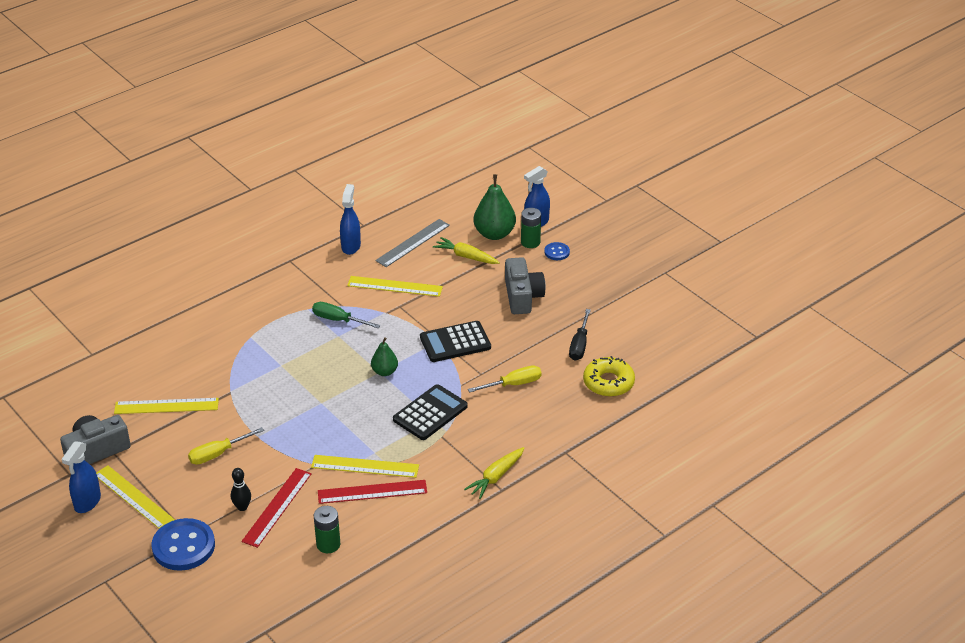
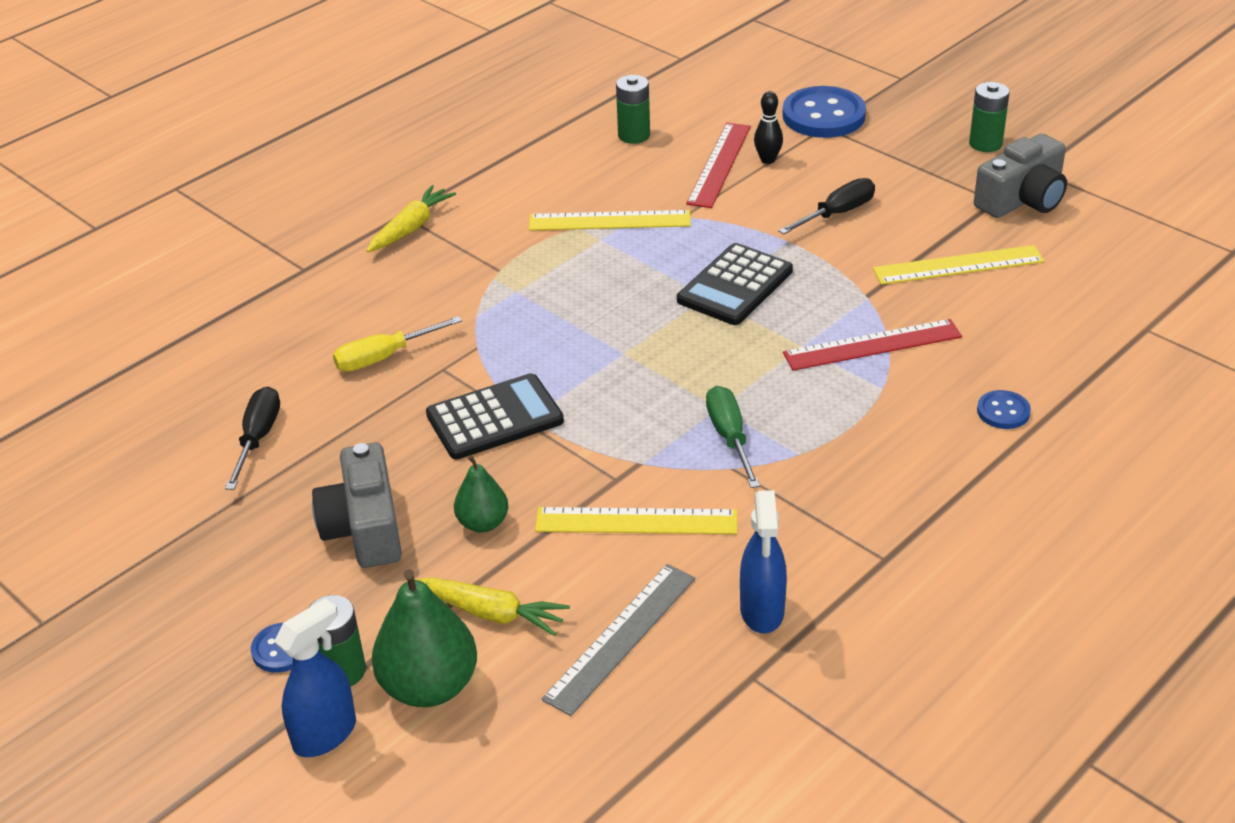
camera: 175 degrees right, 0 degrees up
(87, 502) = (985, 144): blue spray bottle -> green battery
(133, 497) = (926, 155): yellow ruler -> none
(197, 318) = (1003, 411): none -> blue button
(218, 454) = (837, 213): yellow screwdriver -> black screwdriver
(338, 320) = (729, 437): green screwdriver -> green screwdriver turned 120 degrees counterclockwise
(372, 492) = (590, 193): red ruler -> red ruler (872, 345)
(384, 372) = (614, 354): green pear -> green pear (483, 523)
(430, 413) = (523, 299): black calculator -> black calculator (735, 286)
(608, 383) = (215, 377): yellow donut -> none

